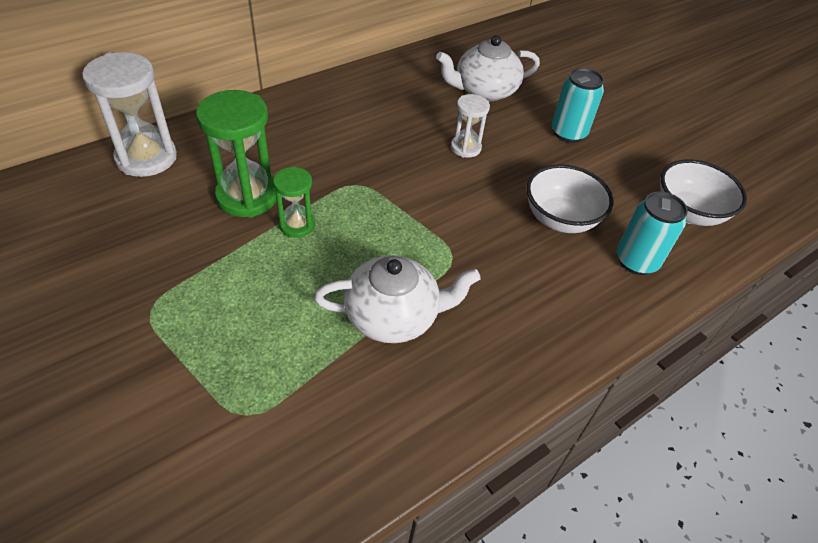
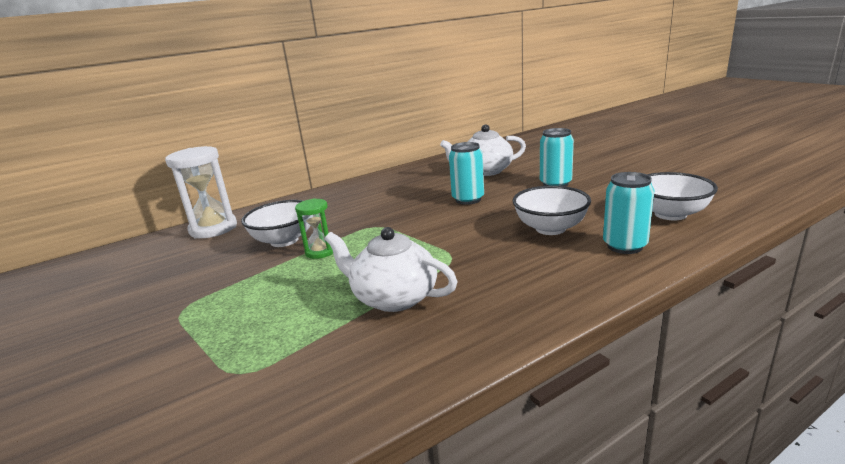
camera: 10 degrees right, 25 degrees down
(247, 196) = (284, 240): green hourglass -> white bowl
(393, 316) = (393, 297): white teapot -> white teapot turned 150 degrees counterclockwise
(465, 148) = (468, 199): white hourglass -> turquoise can

